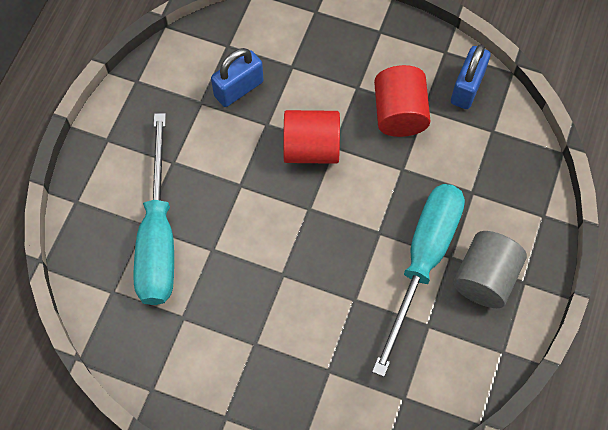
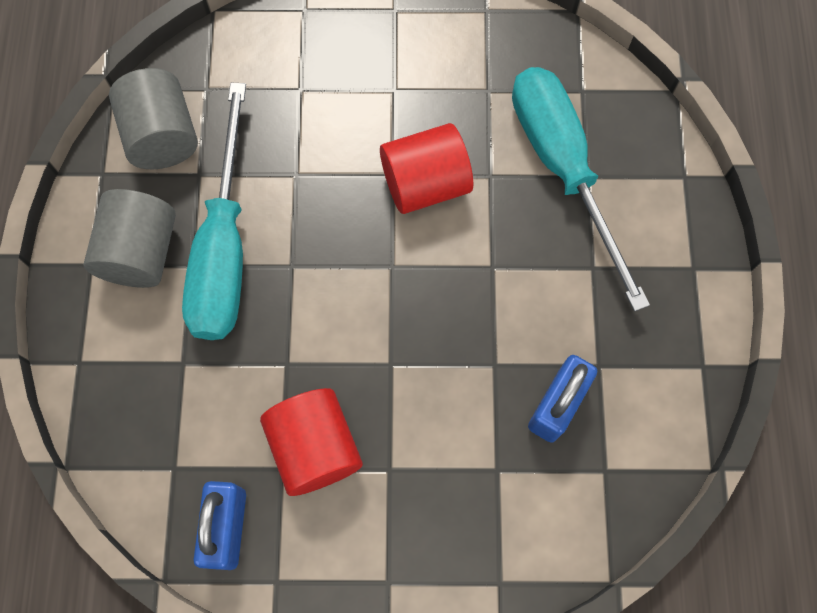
camera: 160 degrees right, 5 degrees up
(311, 148) = (420, 350): red cylinder -> red cylinder (425, 184)
(449, 367) = (162, 136): none -> grey cylinder

